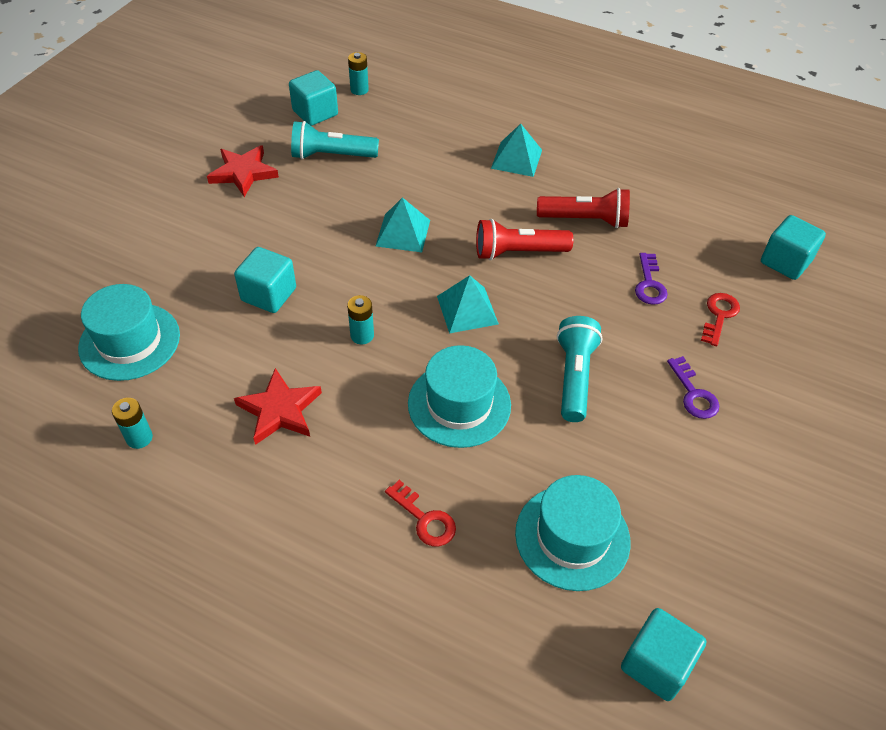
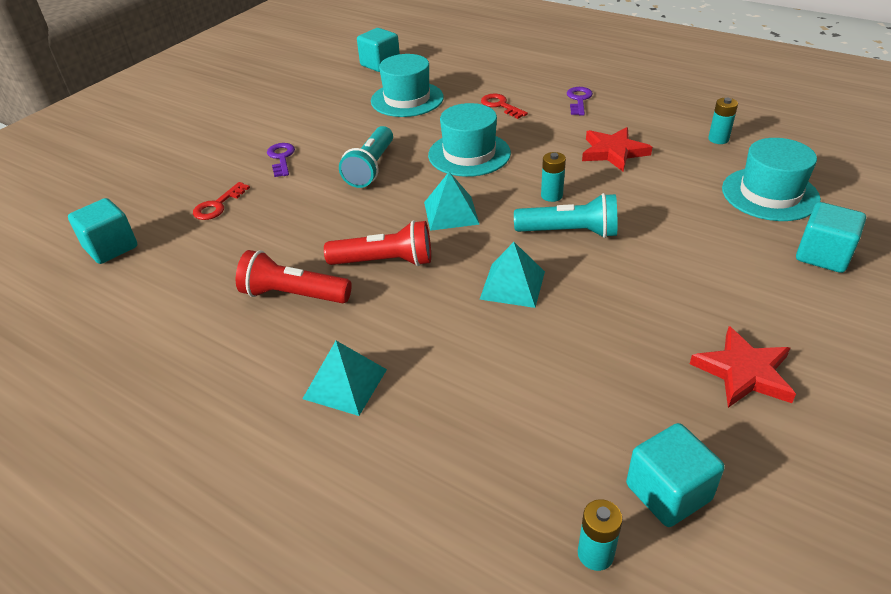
camera: 170 degrees left, 10 degrees down
(269, 294) = (651, 228): turquoise cube -> turquoise cube (823, 255)
(331, 155) = (620, 398): turquoise flashlight -> turquoise flashlight (570, 232)
(649, 284) = (264, 231): purple key -> purple key (579, 100)

